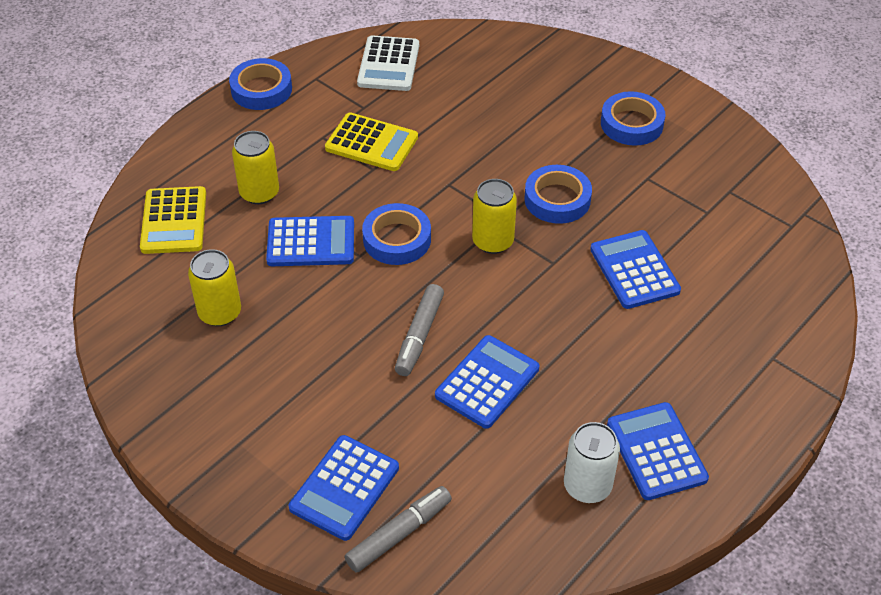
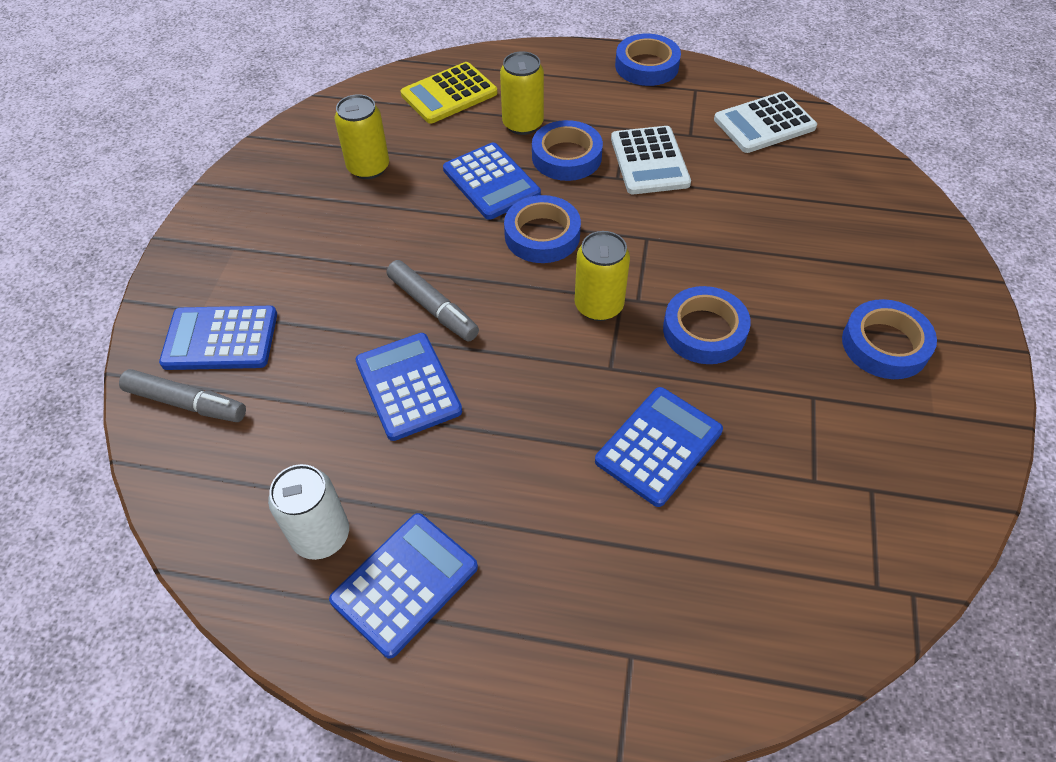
camera: 60 degrees right, 5 degrees up
(323, 185) = (566, 157): none -> blue tape
(371, 143) = (649, 161): yellow calculator -> white calculator
(419, 336) = (433, 307): grey marker -> grey marker turned 120 degrees counterclockwise
(487, 382) = (408, 386): blue calculator -> blue calculator turned 120 degrees counterclockwise

